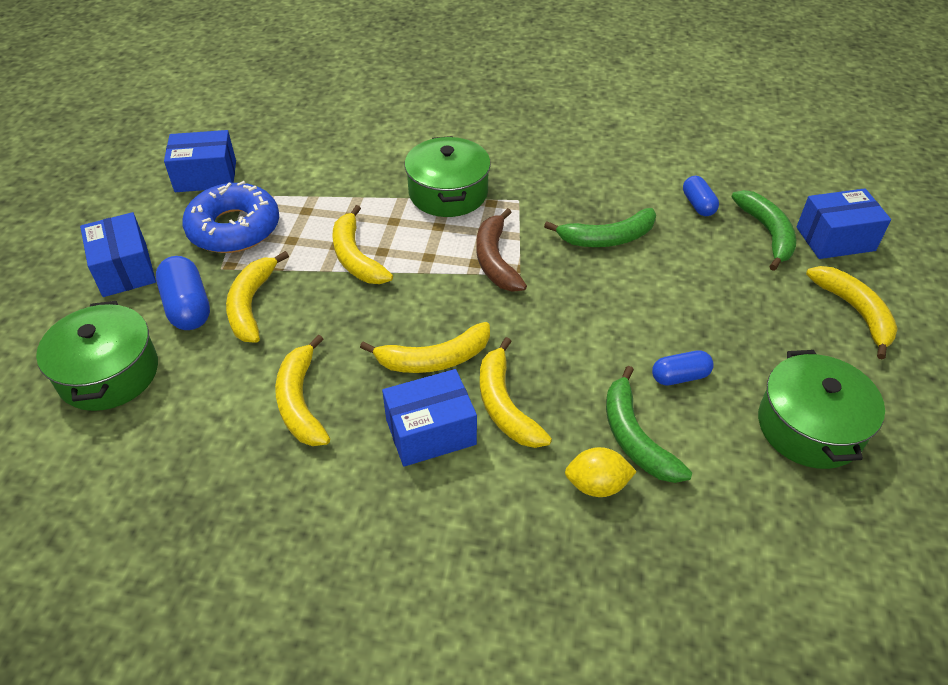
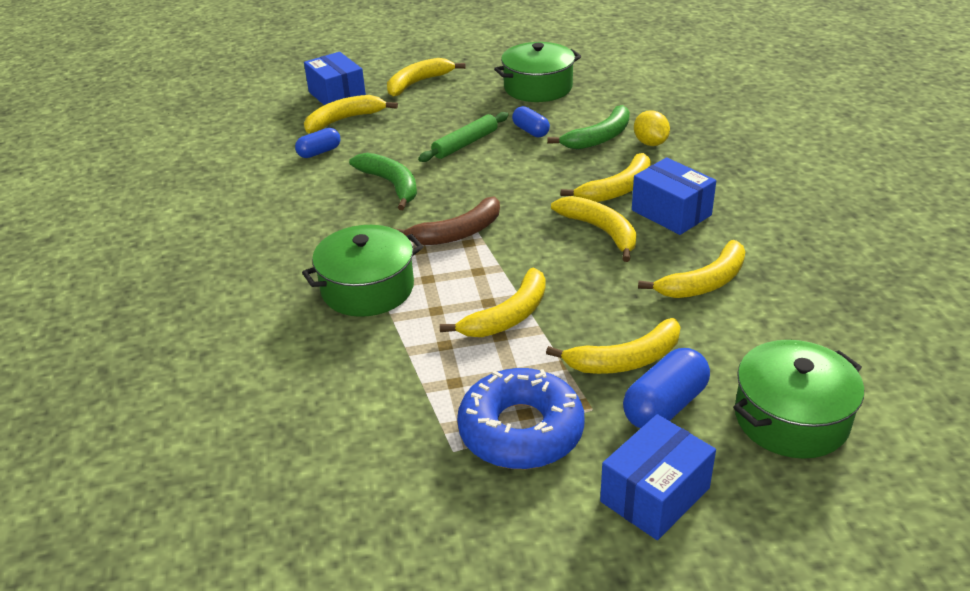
camera: 110 degrees left, 10 degrees down
(206, 176) = (434, 513): blue box -> none
(671, 311) = (465, 144): none -> green rolling pin
(767, 233) = (344, 120): green banana -> yellow banana

